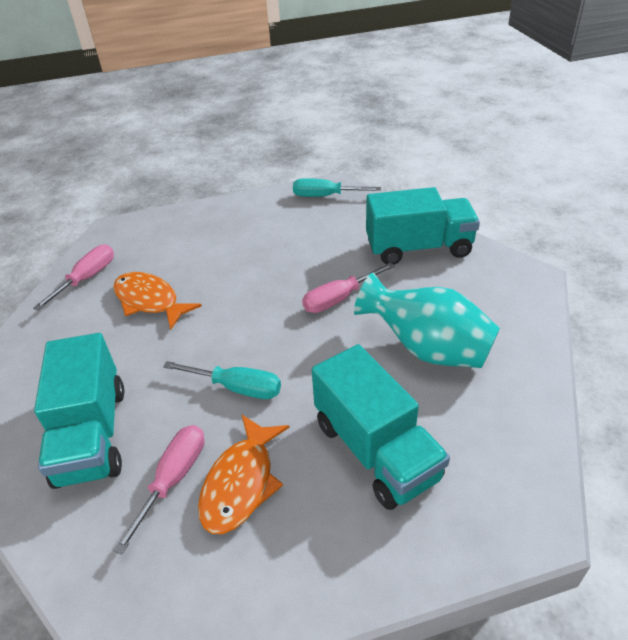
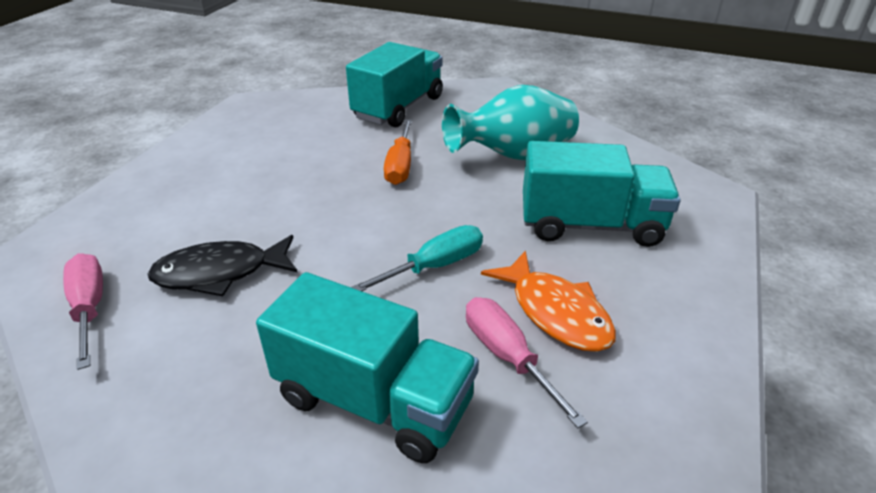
camera: 55 degrees left, 5 degrees down
(149, 301) = (220, 273): orange fish -> black fish
(326, 196) = (255, 112): turquoise screwdriver -> none
(339, 298) = (400, 165): pink screwdriver -> orange screwdriver

